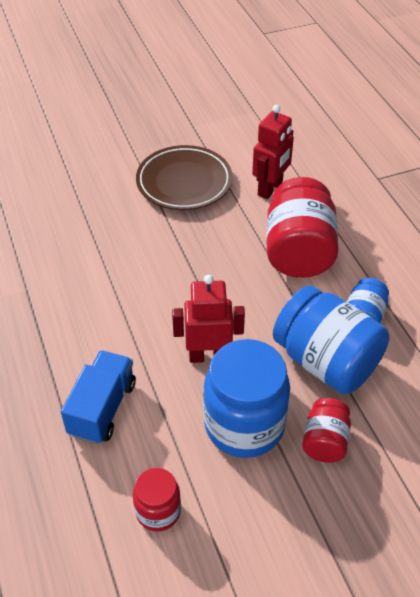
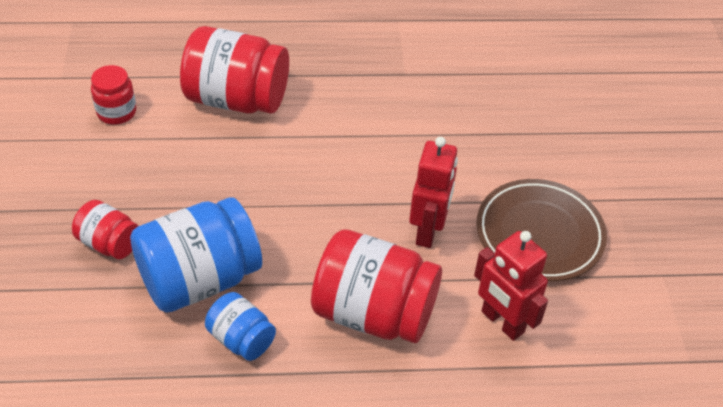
camera: 105 degrees right, 0 degrees up
(102, 408) = (237, 99): blue truck -> red jar
(208, 356) = (257, 185): red robot -> red robot (428, 231)
(244, 425) = (163, 189): blue jar -> none

